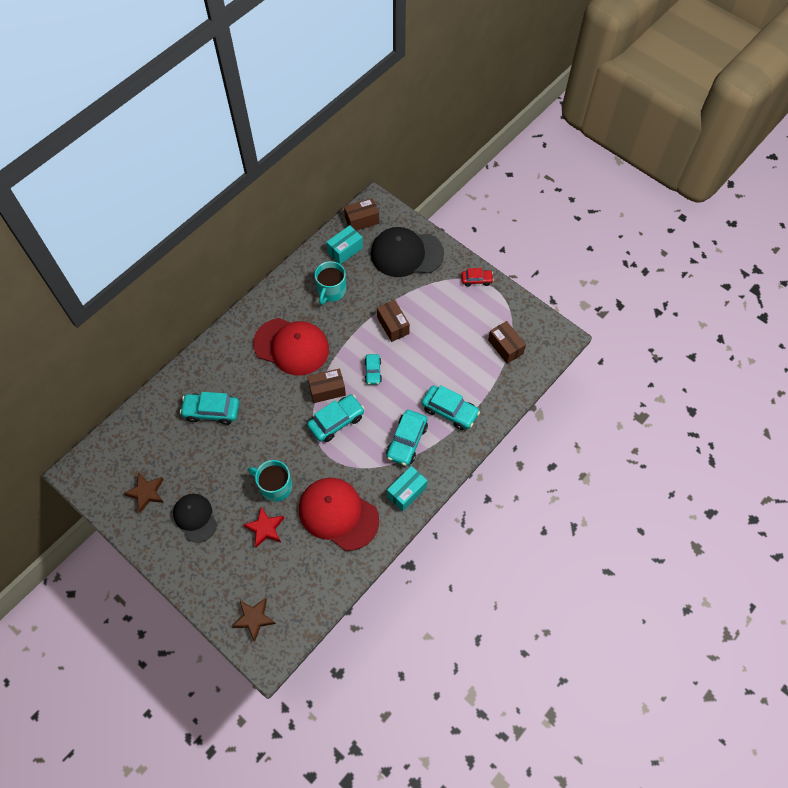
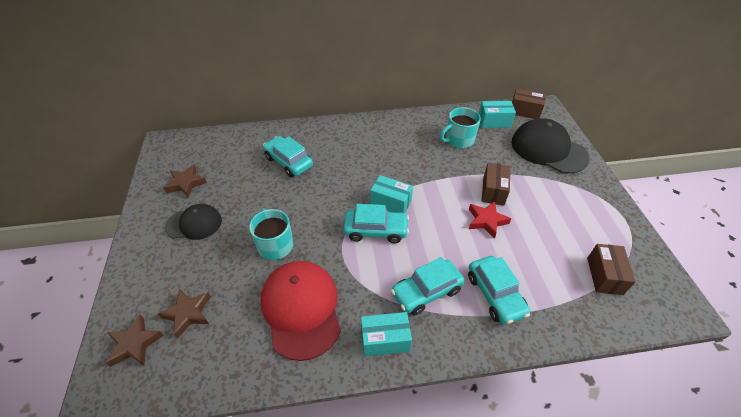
camera: 40 degrees right, 15 degrees down
(195, 518) = (194, 224): black cap -> black cap turned 75 degrees clockwise
(265, 528) = (231, 272): red star -> red star (486, 221)
(267, 575) = (188, 313): none -> brown star
(291, 346) = (391, 157): red cap -> none
(327, 390) = (391, 202): brown box -> turquoise box
(373, 371) = (444, 213): turquoise car -> none
(476, 280) = (608, 202): red car -> none

